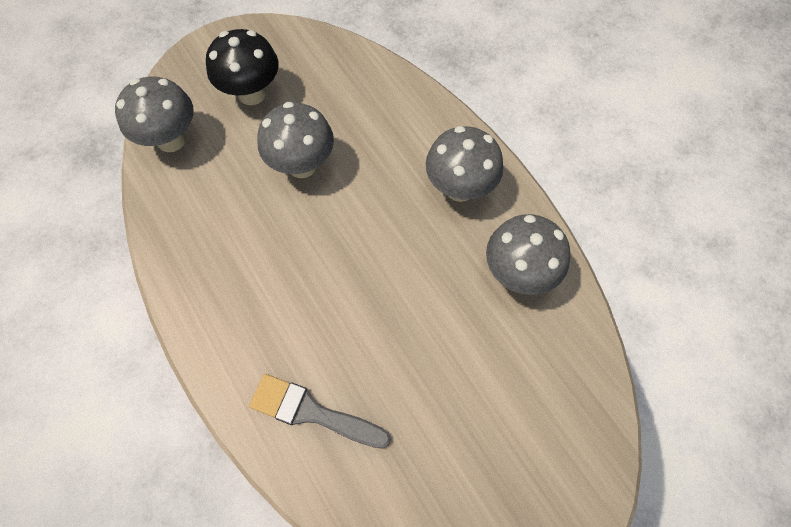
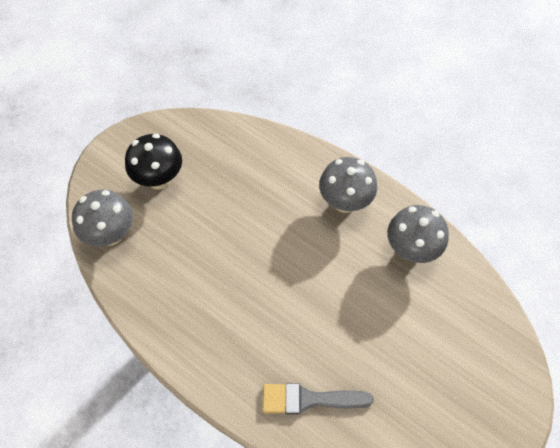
camera: 20 degrees left, 5 degrees down
(302, 165) = (222, 222): grey mushroom -> none

